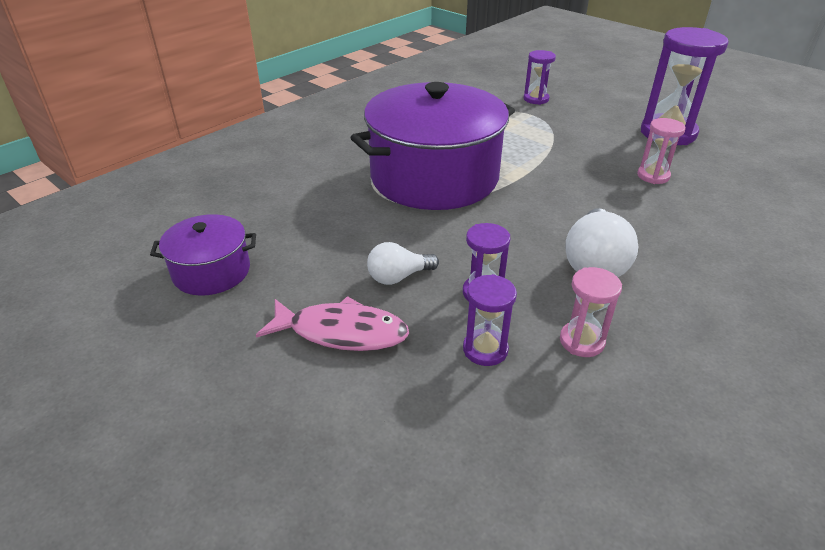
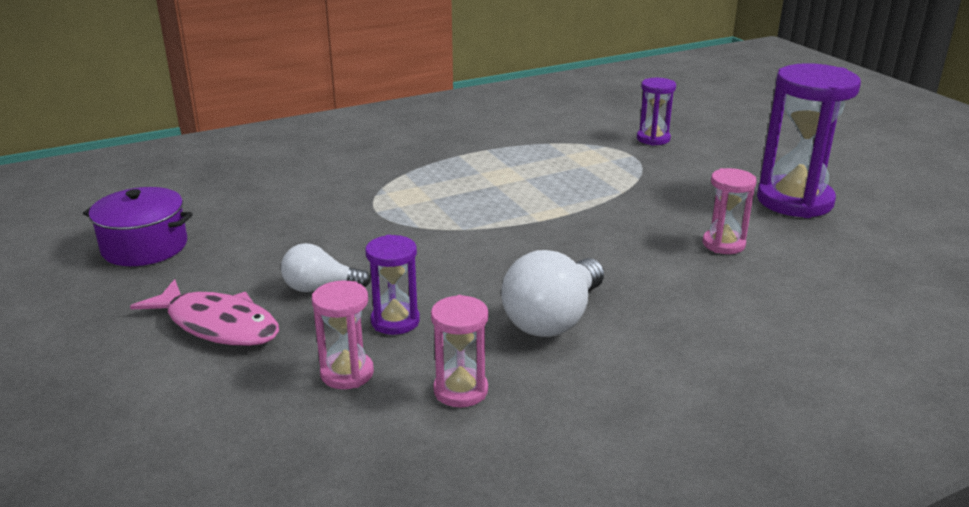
camera: 20 degrees right, 10 degrees down
(434, 177) = (450, 201): purple pot -> none
(485, 349) = (347, 373): purple hourglass -> pink hourglass

